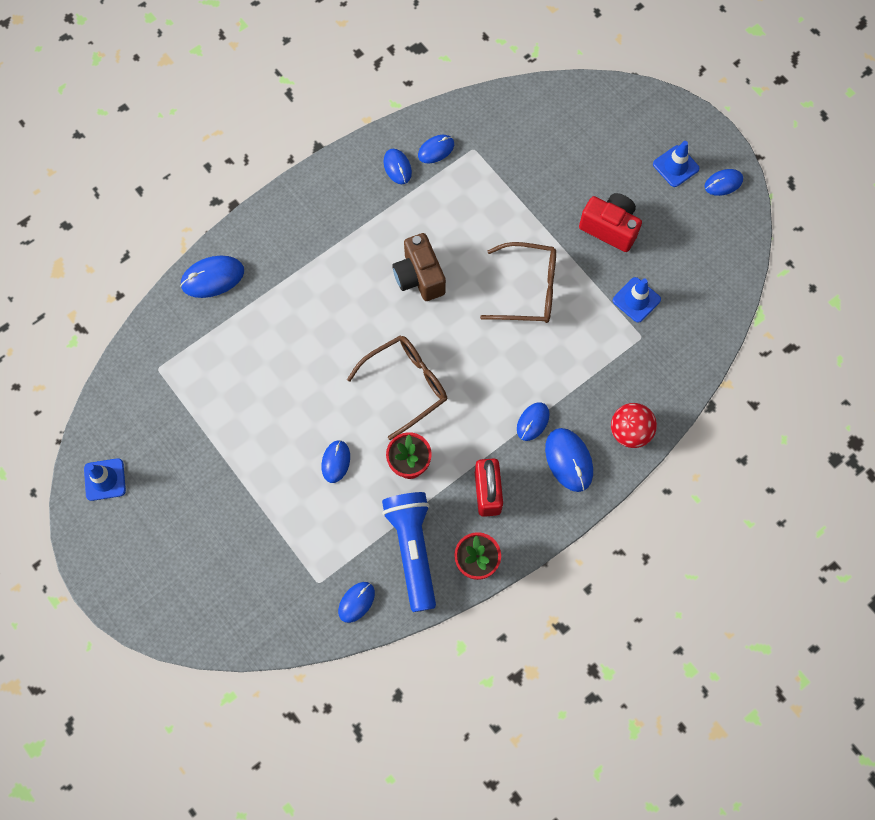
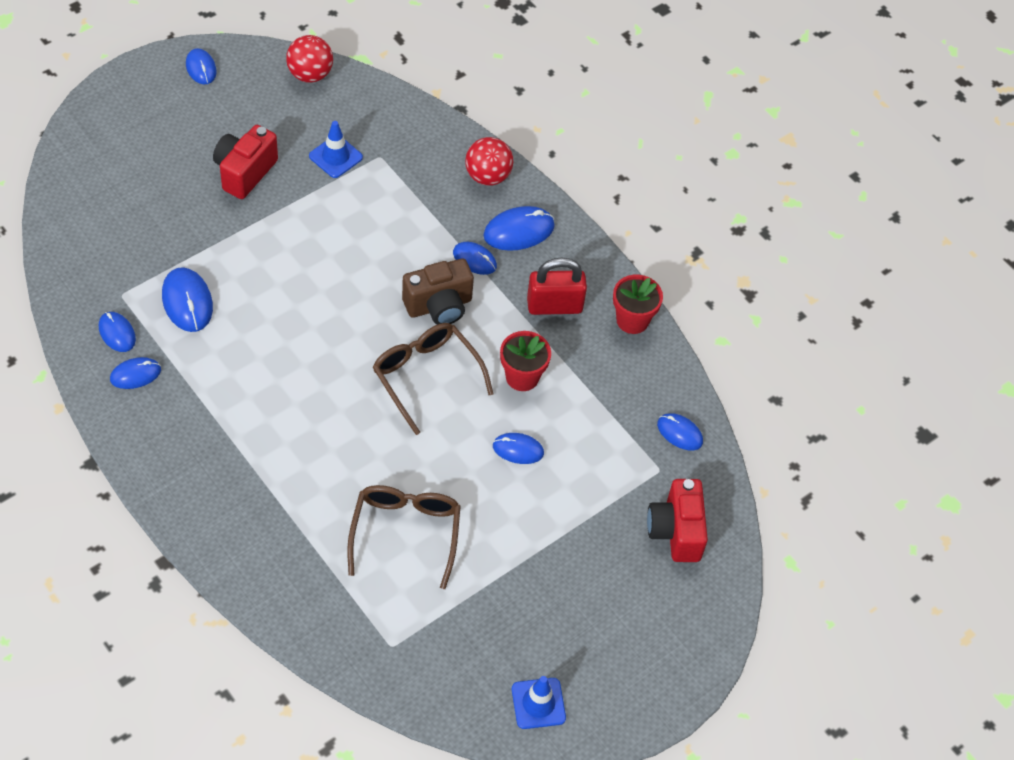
camera: 95 degrees left, 15 degrees down
(212, 278) = (269, 583): blue mouse -> blue mouse (187, 302)
(257, 595) = (676, 531): none -> red camera
(413, 550) = (620, 378): blue flashlight -> none
(419, 277) = (289, 358): brown camera -> brown camera (439, 306)
(528, 289) = (314, 252): brown glasses -> brown glasses (405, 532)
(675, 166) = (174, 107): blue traffic cone -> none
(730, 272) = (310, 74): none -> red ball

